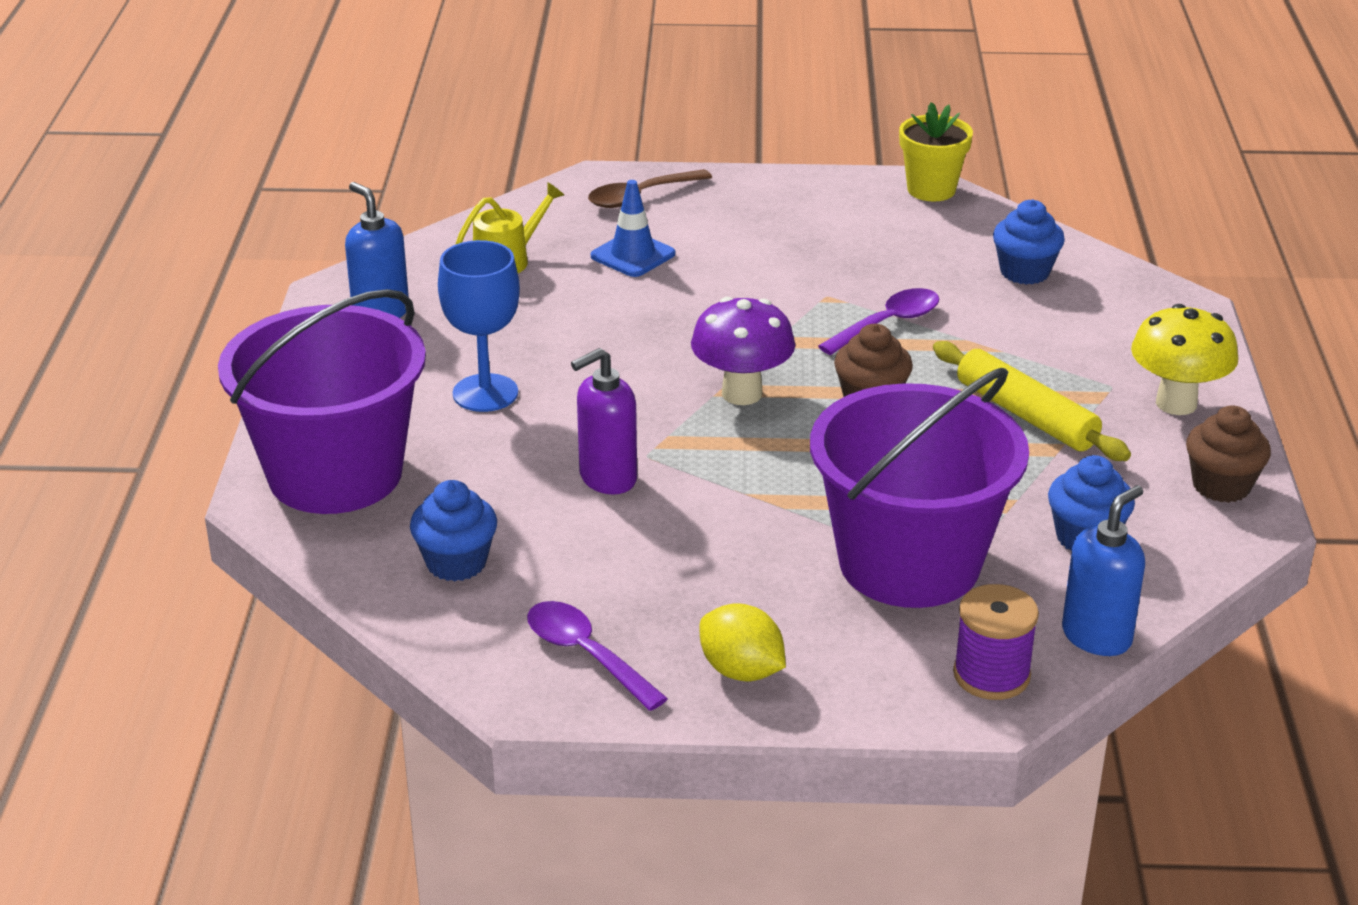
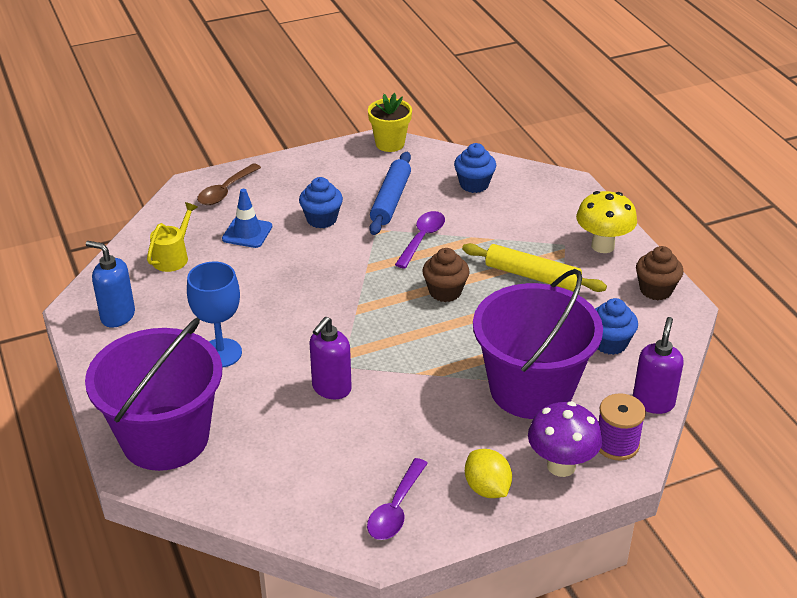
camera: 25 degrees left, 5 degrees up
(456, 563) = (280, 474): blue cupcake -> blue cupcake (321, 219)
(586, 655) = (396, 509): purple spoon -> purple spoon turned 90 degrees counterclockwise
(741, 671) = (487, 488): yellow lemon -> yellow lemon turned 45 degrees clockwise
(742, 394) = (371, 308): purple mushroom -> purple mushroom (561, 466)
(877, 263) = (391, 200): none -> blue rolling pin
(1097, 636) = (653, 402): blue soap dispenser -> purple soap dispenser

